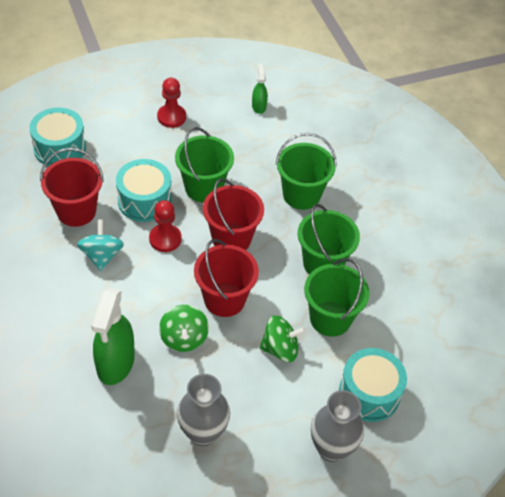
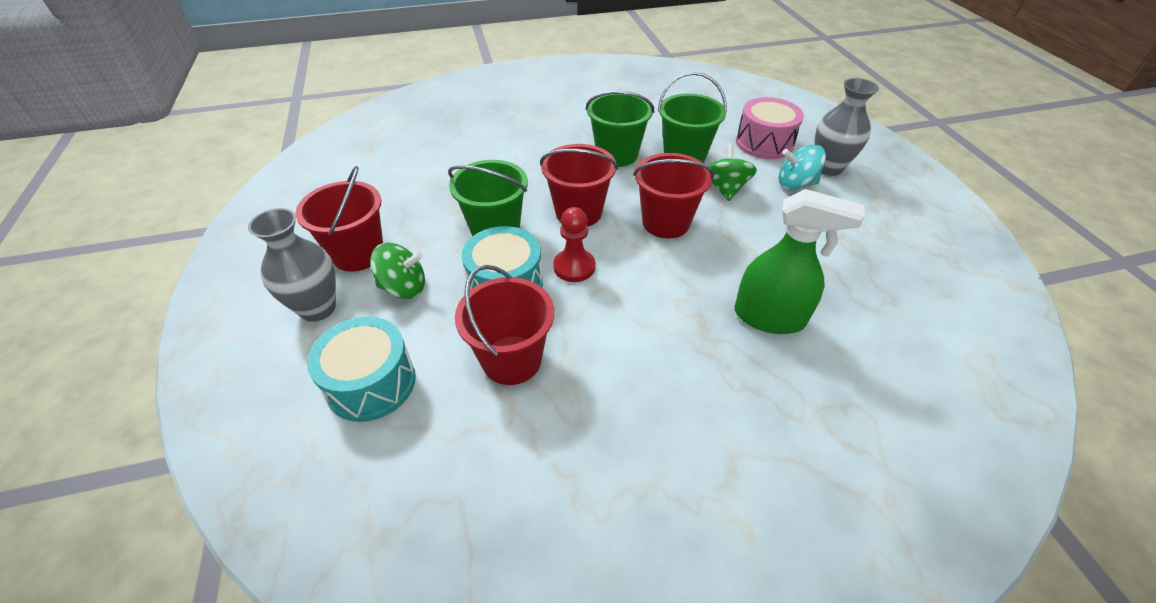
camera: 80 degrees left, 5 degrees down
(101, 255) = (598, 330): turquoise spinning top -> turquoise spinning top (795, 184)
(171, 117) = (358, 254): red pawn -> red bucket
(184, 338) = (723, 256): green spinning top -> green spinning top (403, 288)
(203, 433) = (841, 247): grey vase -> grey vase (318, 308)
(259, 106) = (374, 179): green spray bottle -> none
(301, 195) = (522, 160): green bucket -> none
(369, 393) = (764, 143): turquoise drum -> pink drum

